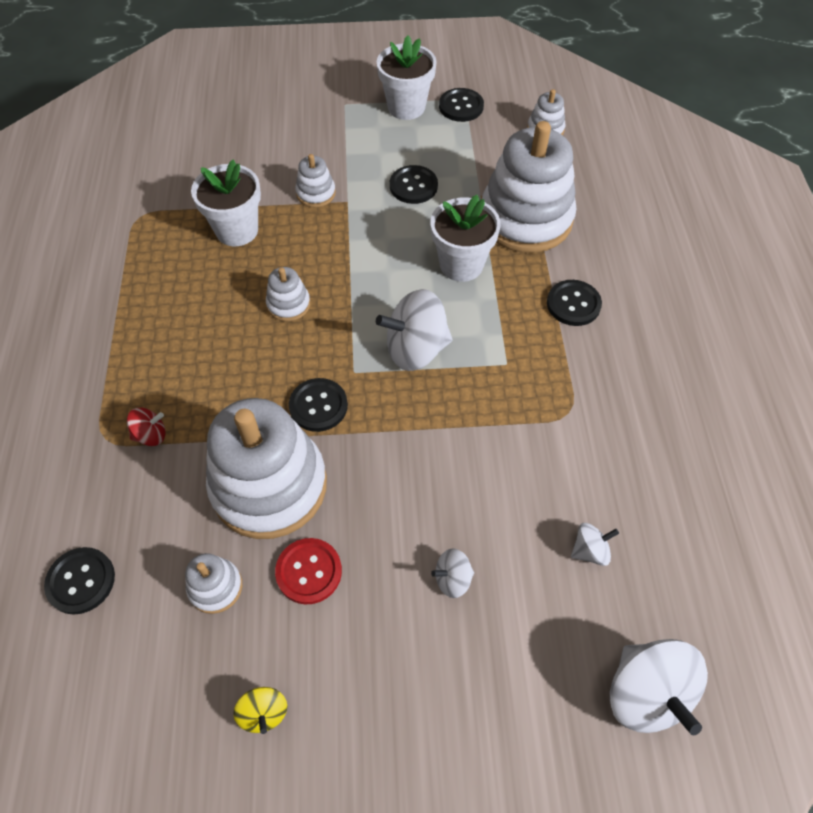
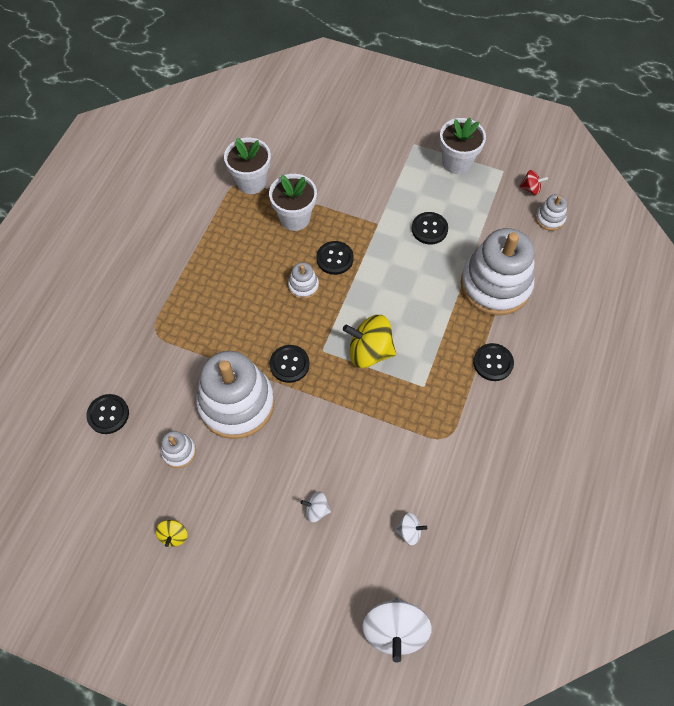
camera: 25 degrees right, 5 degrees up
(151, 435) = (182, 341): red spinning top -> red spinning top (530, 189)
(309, 571) = (235, 466): red button -> none
(316, 193) = (359, 209): white stacking toy -> none
(416, 349) = (369, 351): white spinning top -> yellow spinning top
(461, 106) = (497, 176): black button -> black button (335, 258)
(461, 264) = (431, 302): white flower pot -> white flower pot (251, 182)

